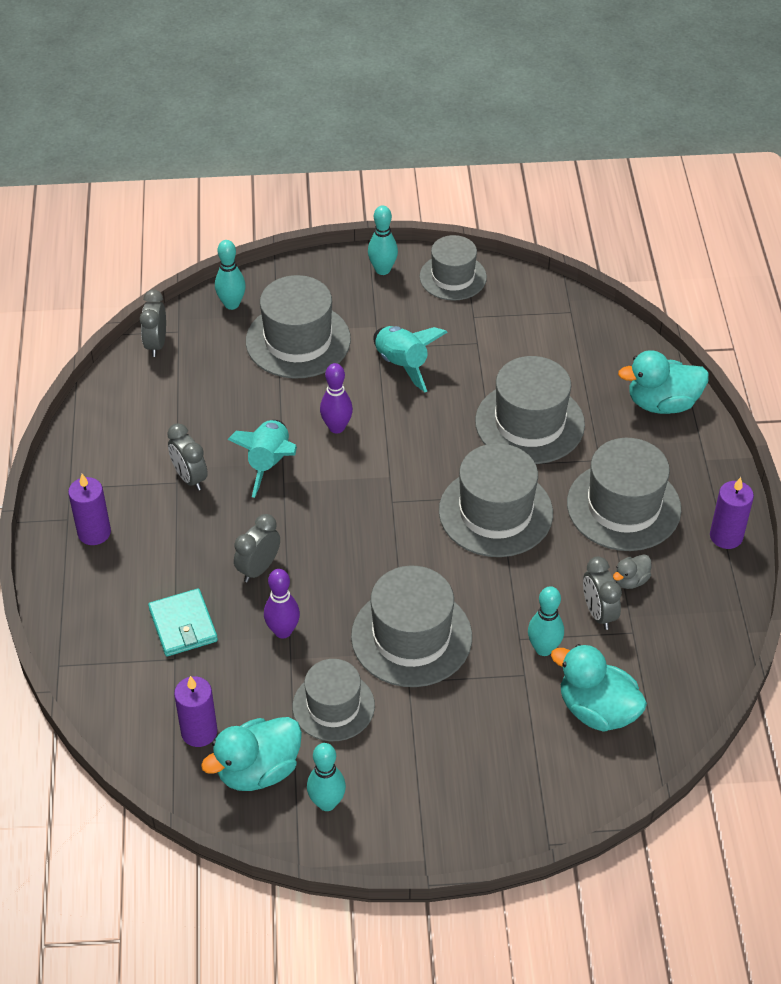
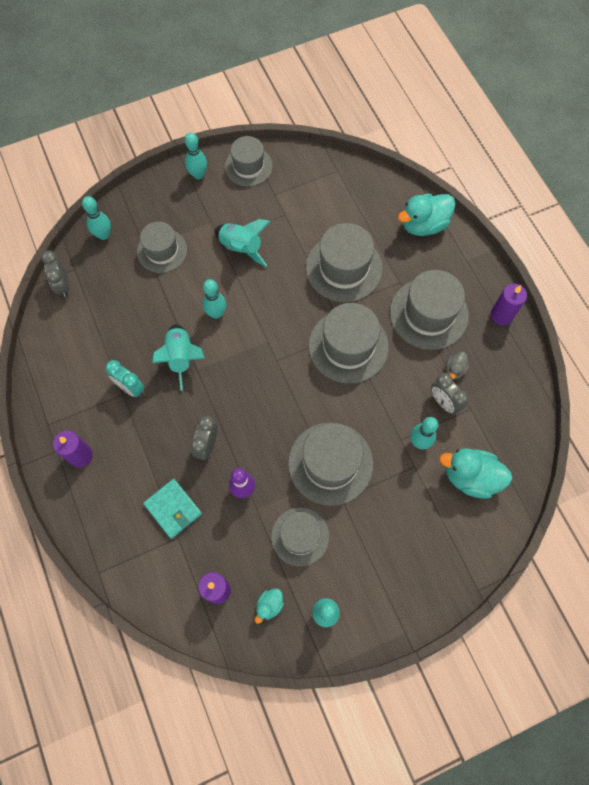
camera: 20 degrees left, 20 degrees up
(190, 478) = (130, 388): grey clock -> turquoise clock
(258, 770) = (269, 605): turquoise duck -> turquoise duck, size x0.50
(298, 340) = (162, 251): grey hat -> grey hat, size x0.66
(336, 427) = (216, 313): purple bowling pin -> turquoise bowling pin

